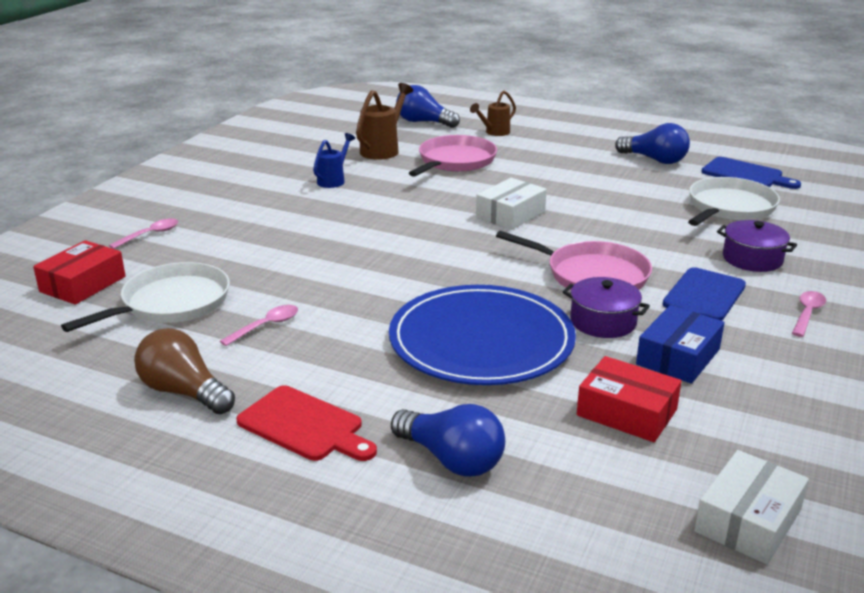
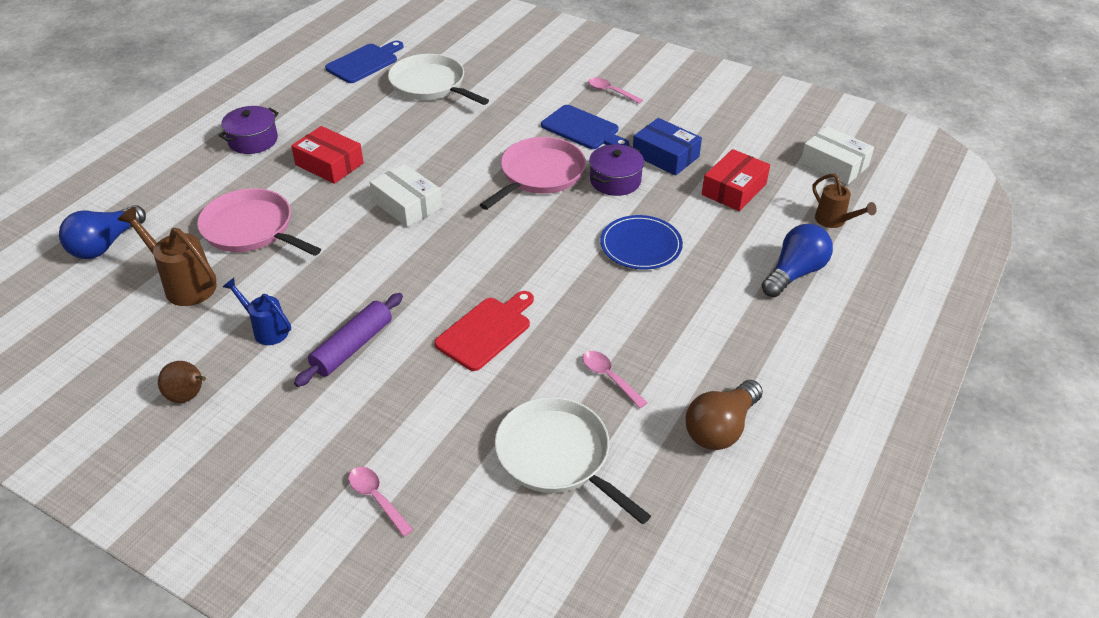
camera: 85 degrees left, 15 degrees up
(83, 284) = (501, 548): red box -> red box (329, 164)
(265, 166) = (188, 396): none -> brown pear
(304, 425) = (763, 348): red cutting board -> red cutting board (486, 331)
(313, 211) = (352, 347): none -> purple rolling pin
(481, 341) = (641, 245): blue plate -> blue plate, size x0.54
(494, 133) = (176, 192): brown watering can -> brown watering can (834, 221)
(654, 160) = (309, 102): blue light bulb -> none
(752, 259) = (525, 95): purple pot -> purple pot (253, 140)

